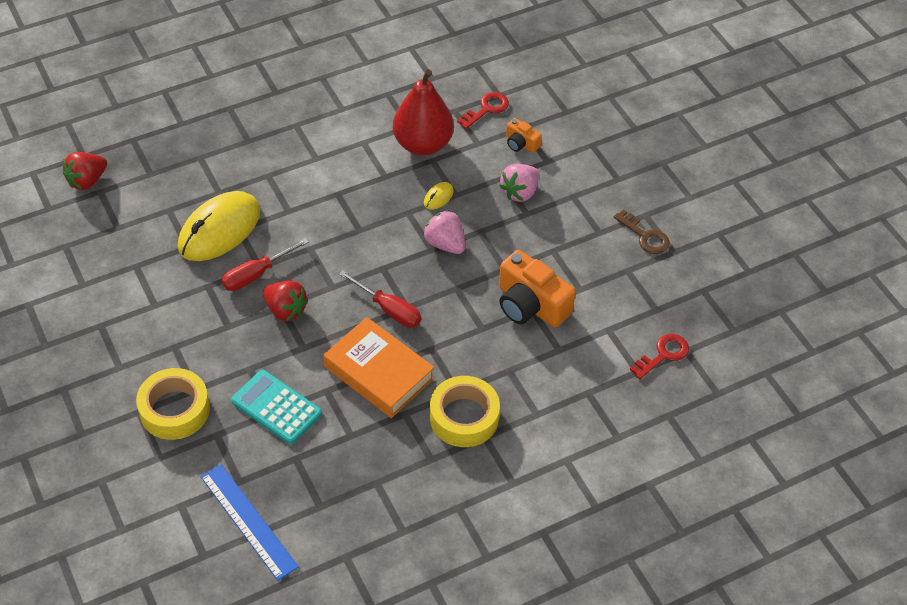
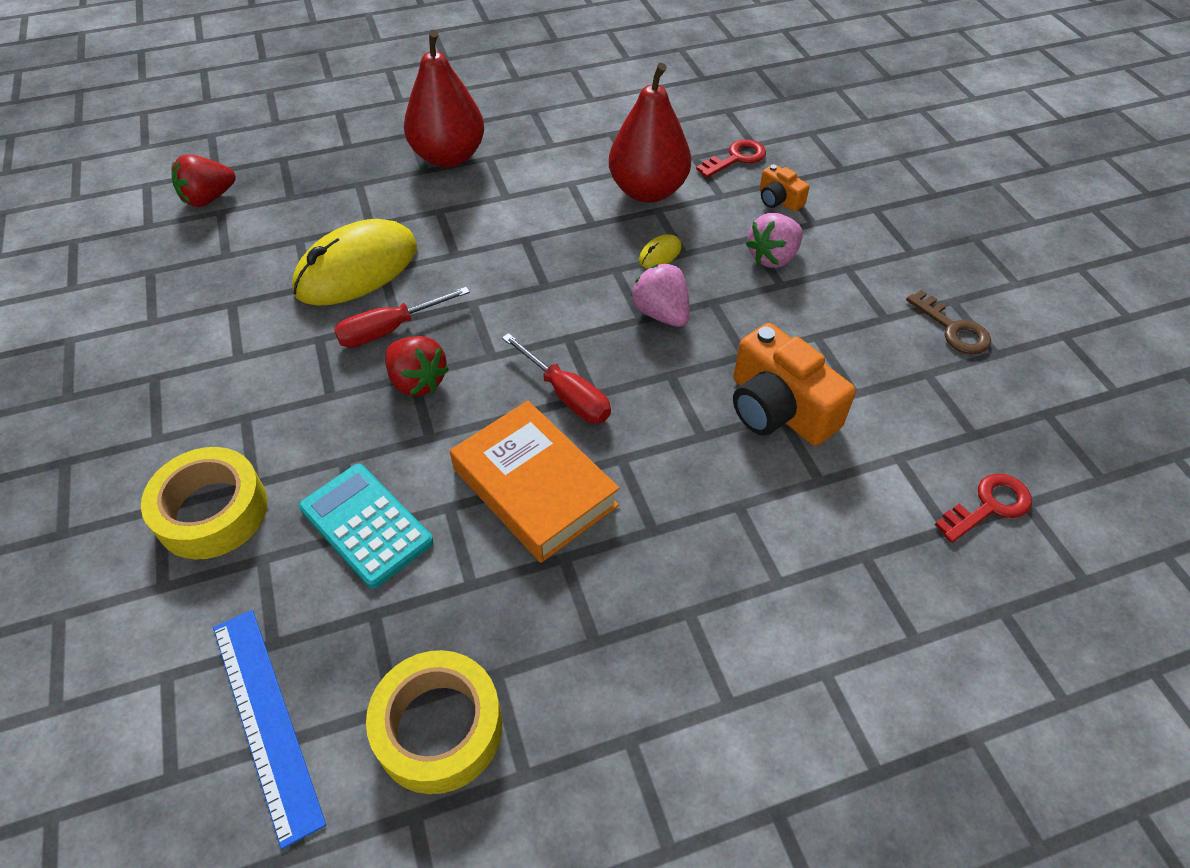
camera: 10 degrees right, 0 degrees up
(264, 127) = (448, 157): none -> red pear
(464, 417) = (658, 575): yellow tape -> yellow tape (439, 727)

